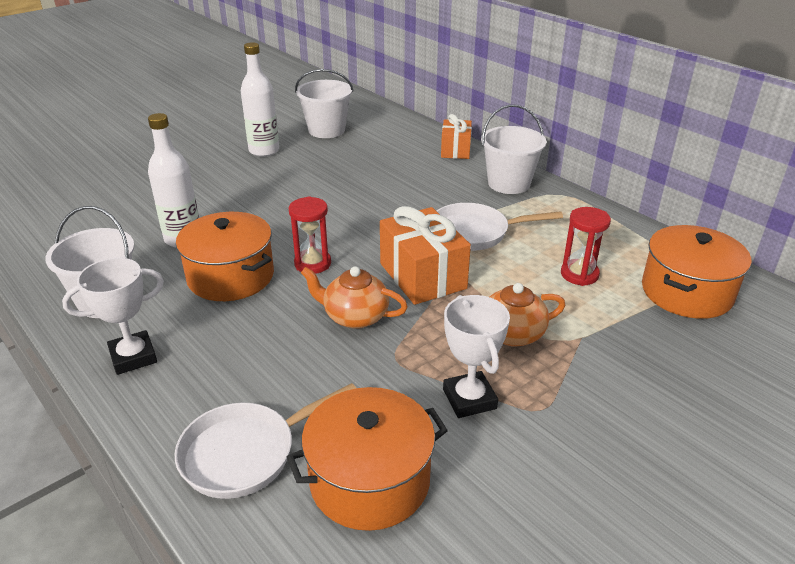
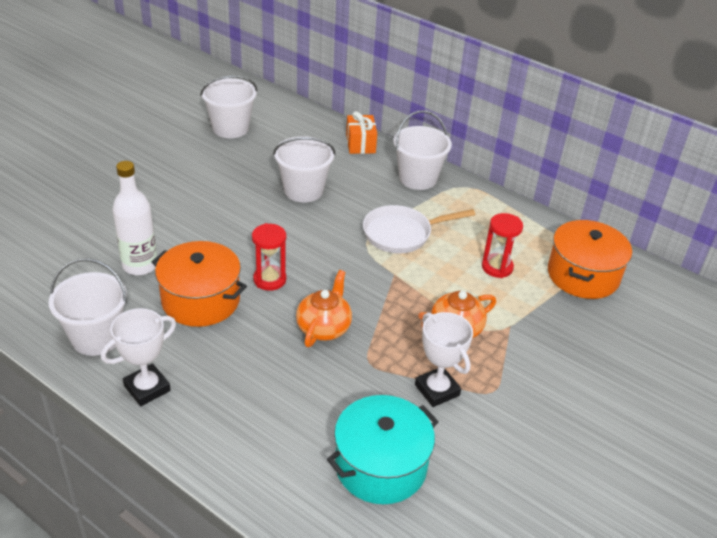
camera: 15 degrees left, 5 degrees up
(246, 453) = (277, 458): white pan -> none
(264, 151) = (177, 158): white bottle -> none
(355, 316) = (324, 327): orange teapot -> orange teapot turned 105 degrees clockwise
(370, 480) = (380, 466): orange pot -> turquoise pot
(380, 186) = (303, 190): none -> white bucket
(422, 276) = (369, 282): orange gift -> none

